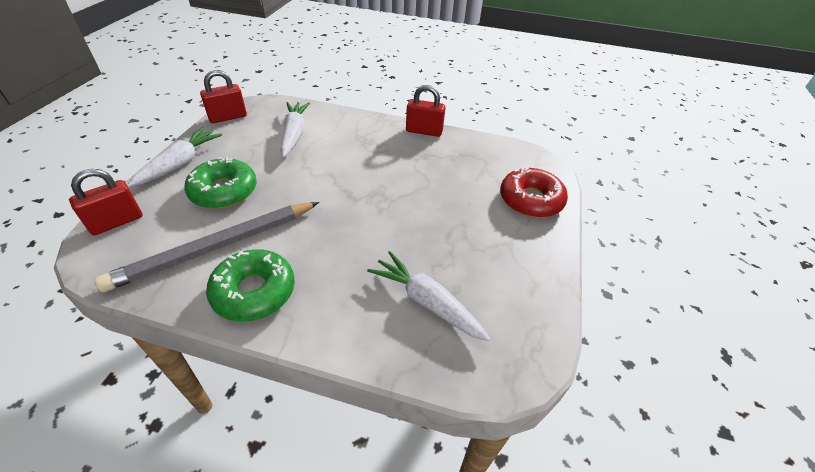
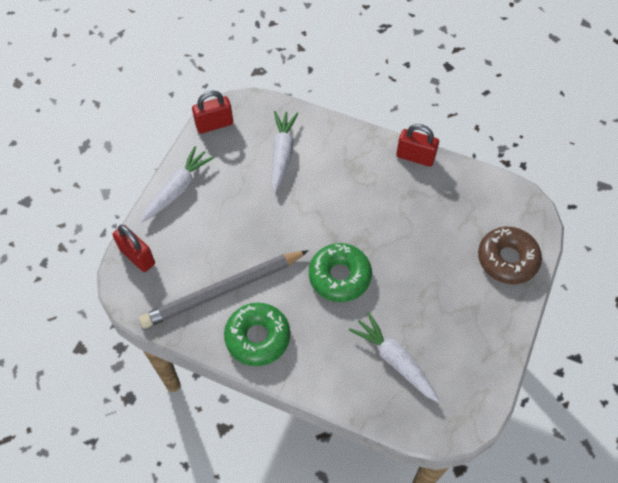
camera: 10 degrees right, 15 degrees up
(116, 222) = (137, 256): red padlock -> red padlock turned 75 degrees clockwise
(224, 191) = (222, 227): green donut -> green donut (339, 276)
(530, 200) = (507, 259): red donut -> brown donut

